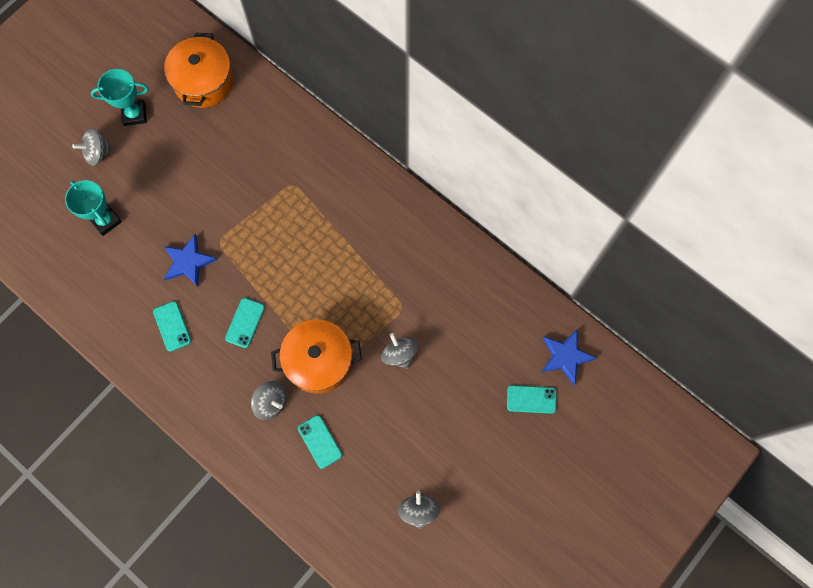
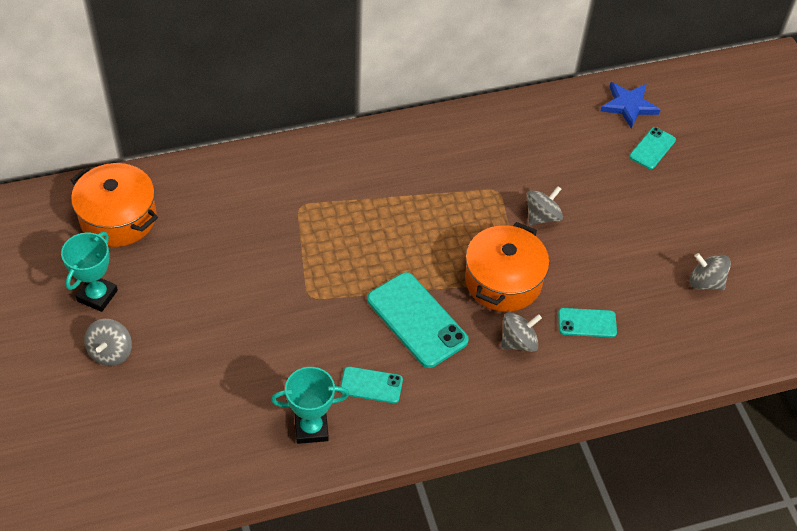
camera: 60 degrees left, 20 degrees down
(106, 220) = (198, 385): turquoise trophy -> turquoise trophy (311, 428)
(188, 262) = (310, 334): blue star -> none
(245, 323) = (416, 320): turquoise phone -> turquoise phone, size x1.82
(399, 354) = (542, 216): grey spinning top -> grey spinning top turned 135 degrees clockwise

